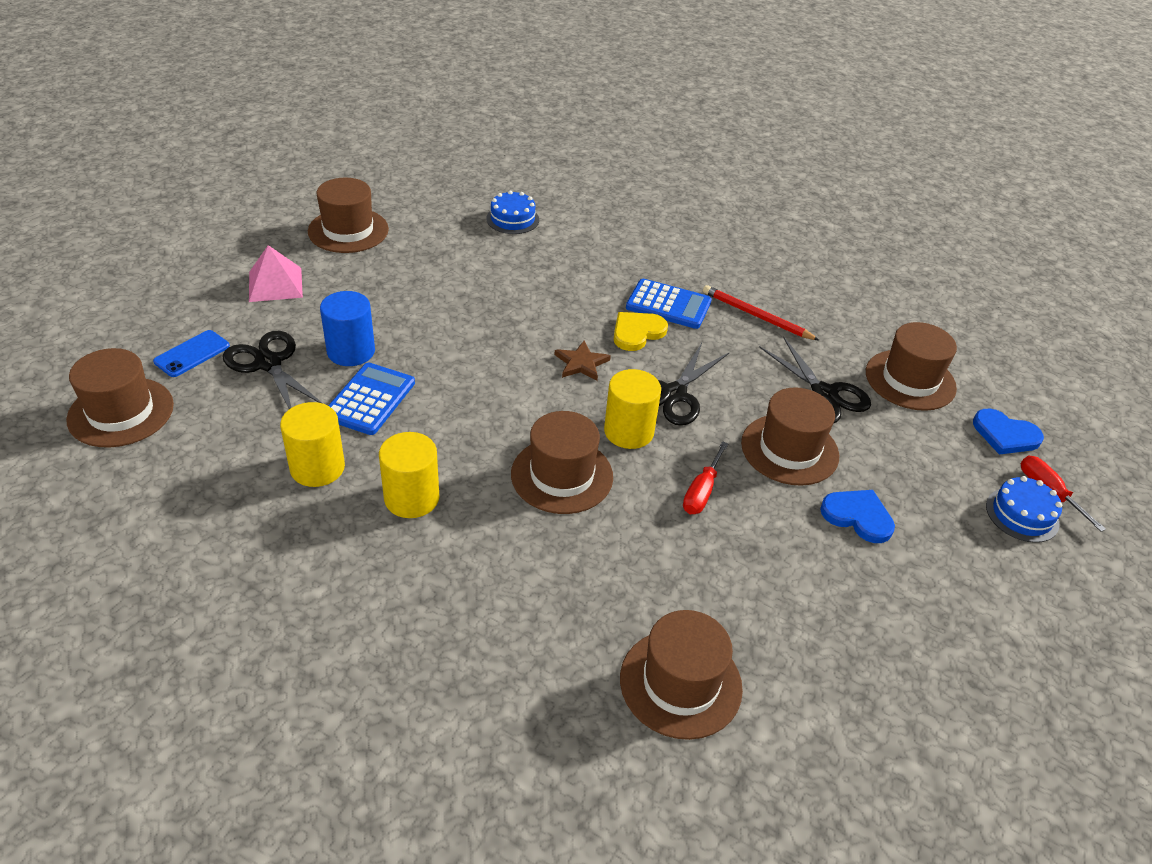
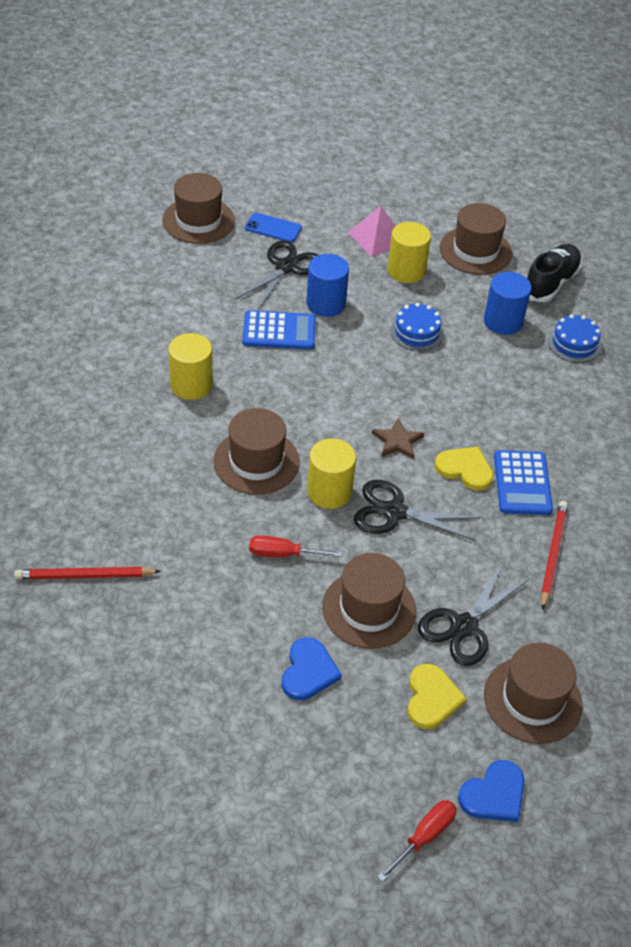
camera: 70 degrees right, 5 degrees up
(317, 467) = (196, 328): yellow cylinder -> yellow cylinder (406, 271)
(426, 205) = (550, 283): none -> black shoe
(458, 247) = (503, 321): none -> blue cylinder
(680, 683) = (85, 576): brown hat -> red pencil
(901, 440) = (431, 698): none -> yellow heart
(1005, 435) = (494, 794): blue heart -> blue heart turned 135 degrees counterclockwise
(1022, 514) = (378, 811): blue cake -> blue cake (417, 332)

